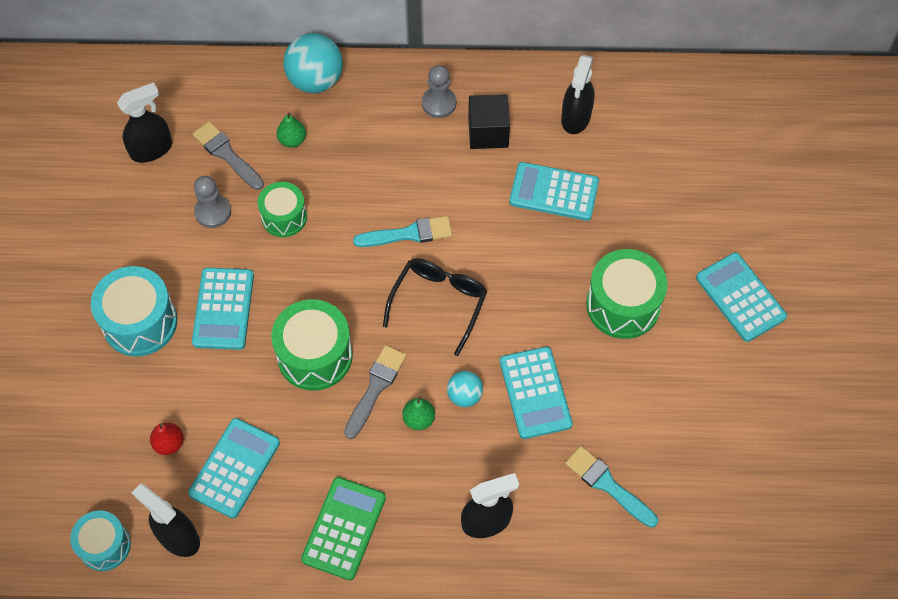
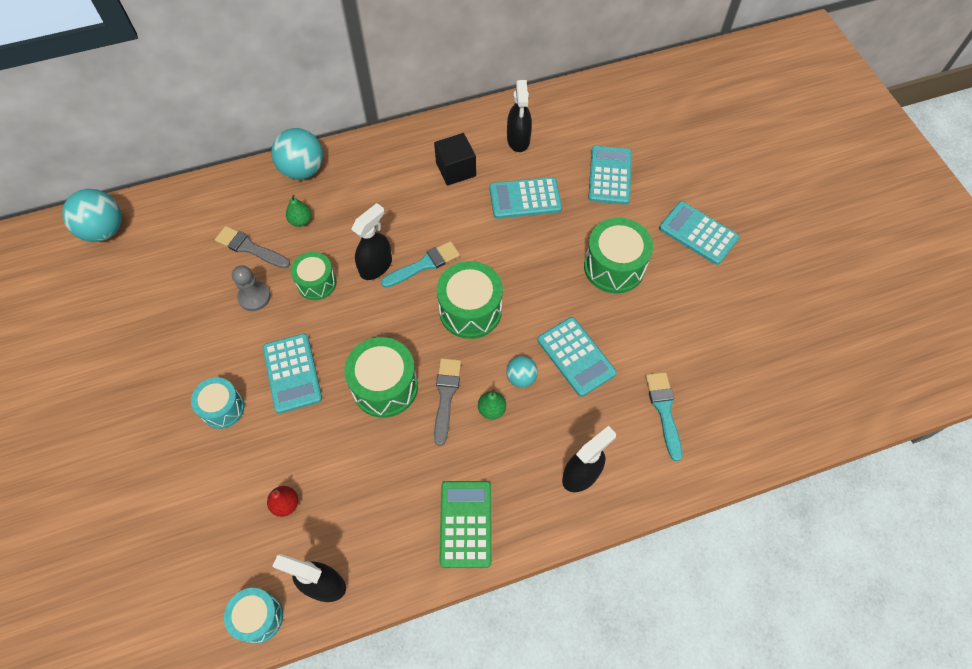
camera: 20 degrees left, 0 degrees up
(81, 86) = (104, 230): none -> turquoise ball
(140, 322) = (223, 408): turquoise drum -> turquoise drum, size x0.64
(152, 149) = (183, 263): black spray bottle -> black spray bottle (376, 266)
(234, 468) = (351, 505): turquoise calculator -> turquoise calculator (610, 176)
(439, 103) = (408, 159): grey pawn -> none
(439, 302) = (470, 310): black glasses -> green drum
(608, 485) = (664, 410): turquoise brush -> turquoise brush turned 60 degrees clockwise

